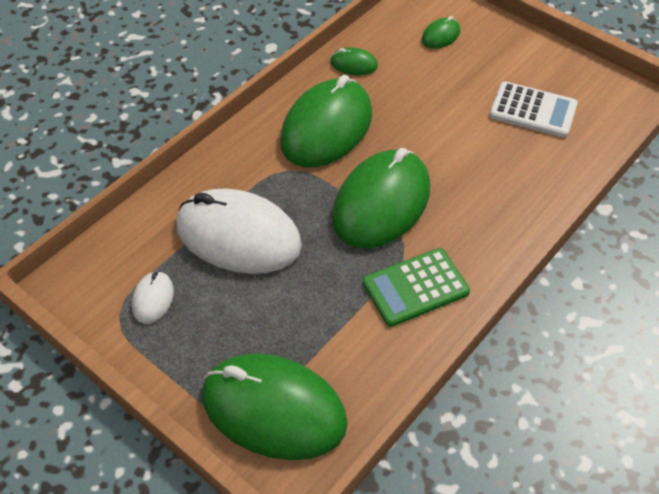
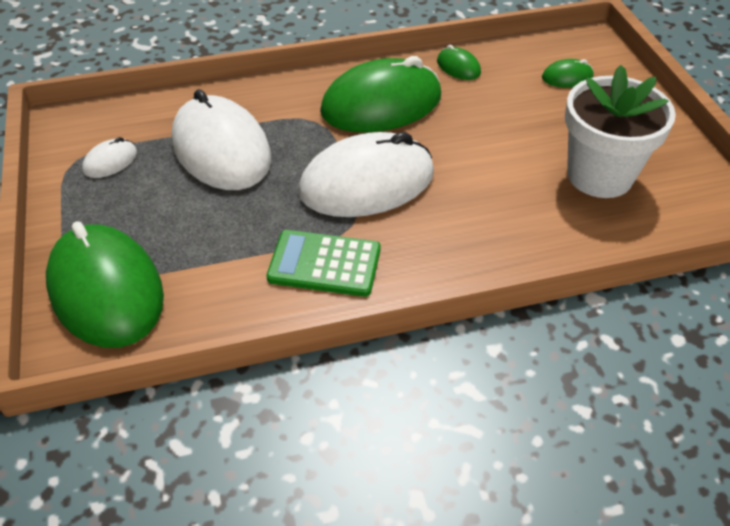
camera: 35 degrees right, 5 degrees down
(381, 203) = (367, 183): green mouse -> white mouse
(533, 110) = (599, 175): white calculator -> white flower pot

